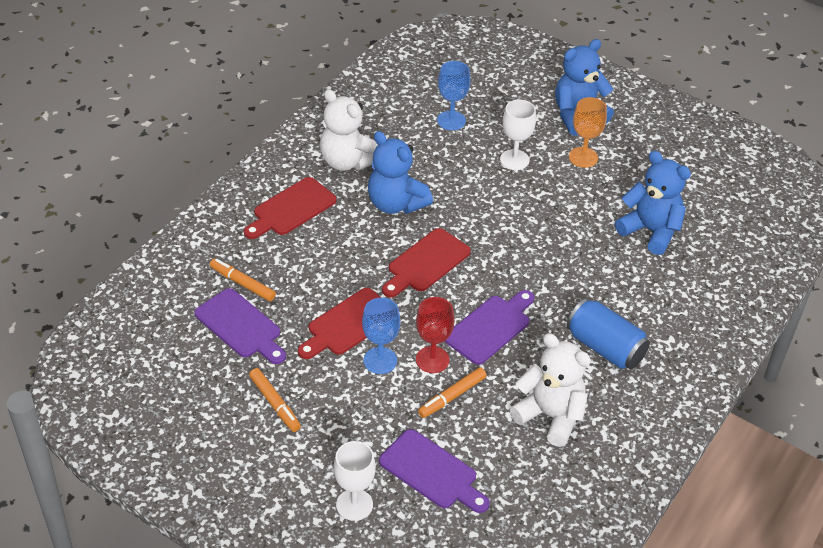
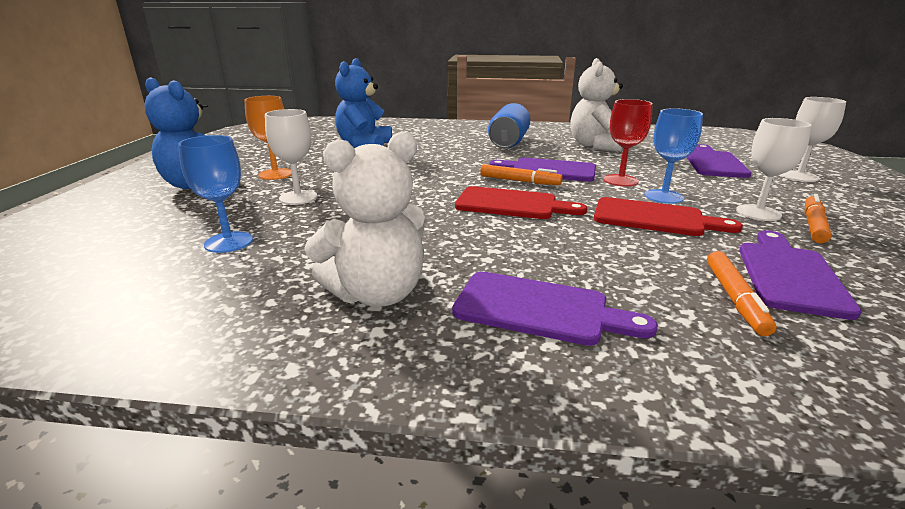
camera: 115 degrees left, 20 degrees down
(291, 209) = (539, 309): red cutting board -> purple cutting board
(313, 392) = (758, 213): none -> white goblet
(347, 161) = (377, 294): white teddy bear -> white teddy bear turned 45 degrees clockwise
(396, 204) = (437, 238): blue teddy bear -> none
(452, 396) = (640, 169): orange marker -> orange marker (519, 181)

